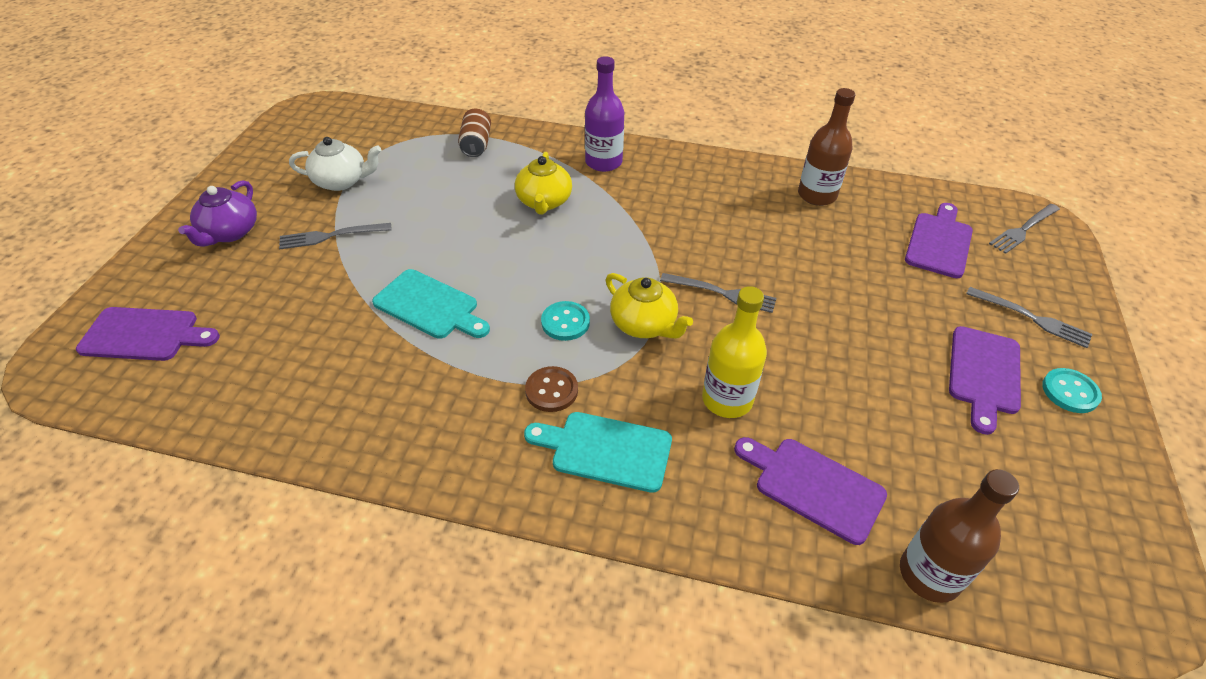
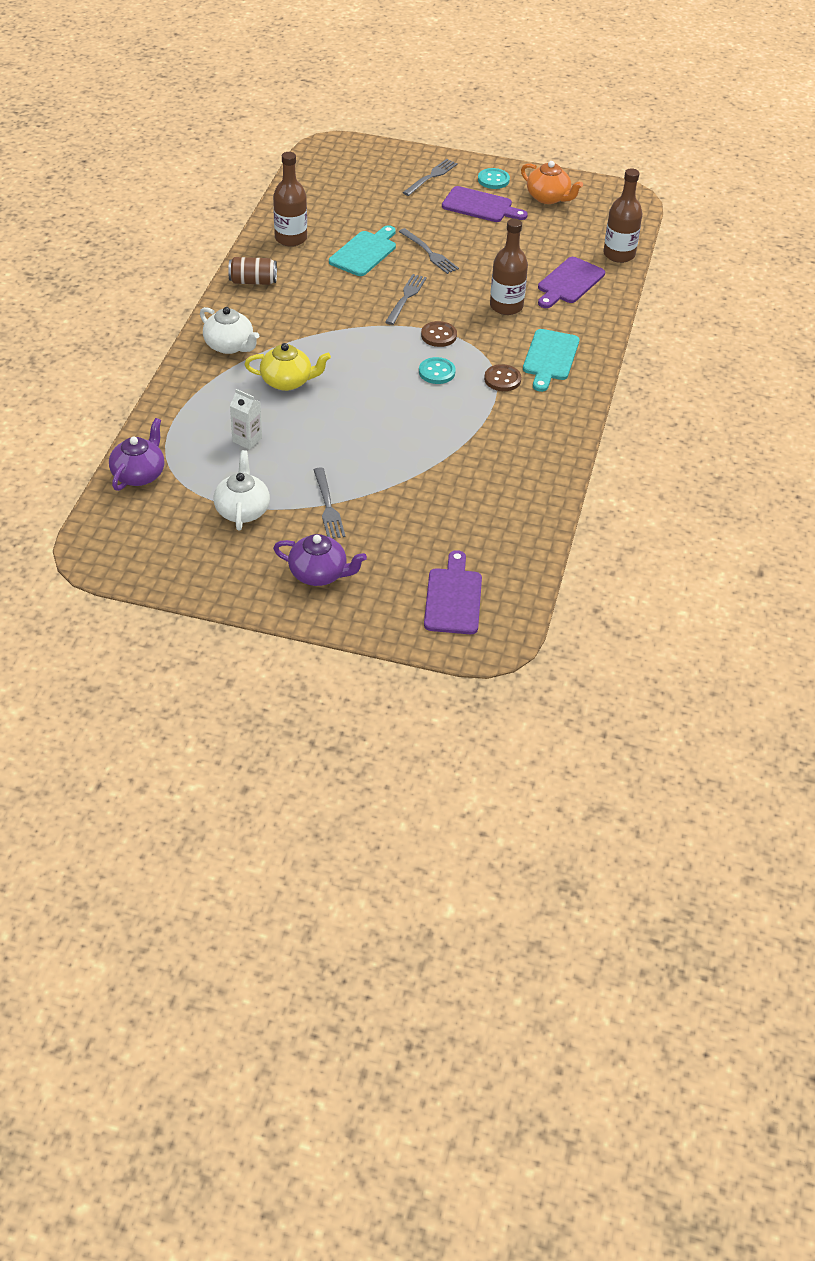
camera: 90 degrees left, 0 degrees up
(408, 123) = (139, 474): none -> purple teapot
(430, 306) = (419, 440): turquoise cutting board -> turquoise cutting board (364, 252)
(448, 179) = (247, 440): none -> white carton
(476, 144) = (188, 424): brown can -> brown can (253, 281)
(603, 162) = (230, 346): purple bottle -> white teapot
(644, 324) = (438, 335): yellow teapot -> brown button
(727, 399) = (506, 306): yellow bottle -> brown bottle
(939, 242) = (353, 195): purple cutting board -> none
(1023, 230) = (340, 157): grey fork -> grey fork (430, 253)
(1061, 468) = (548, 198): none -> orange teapot

